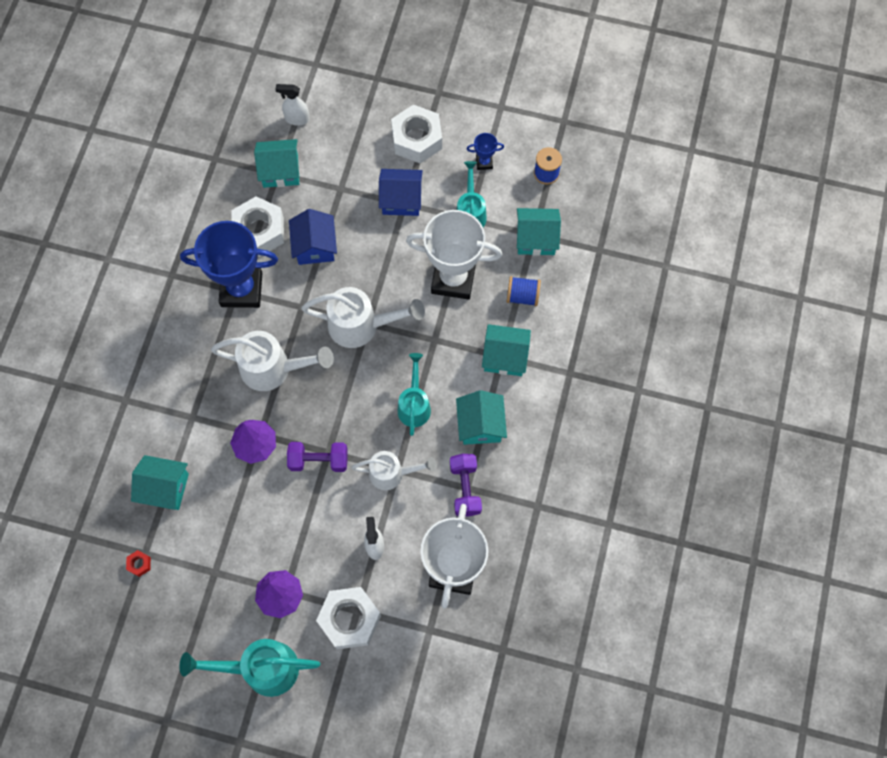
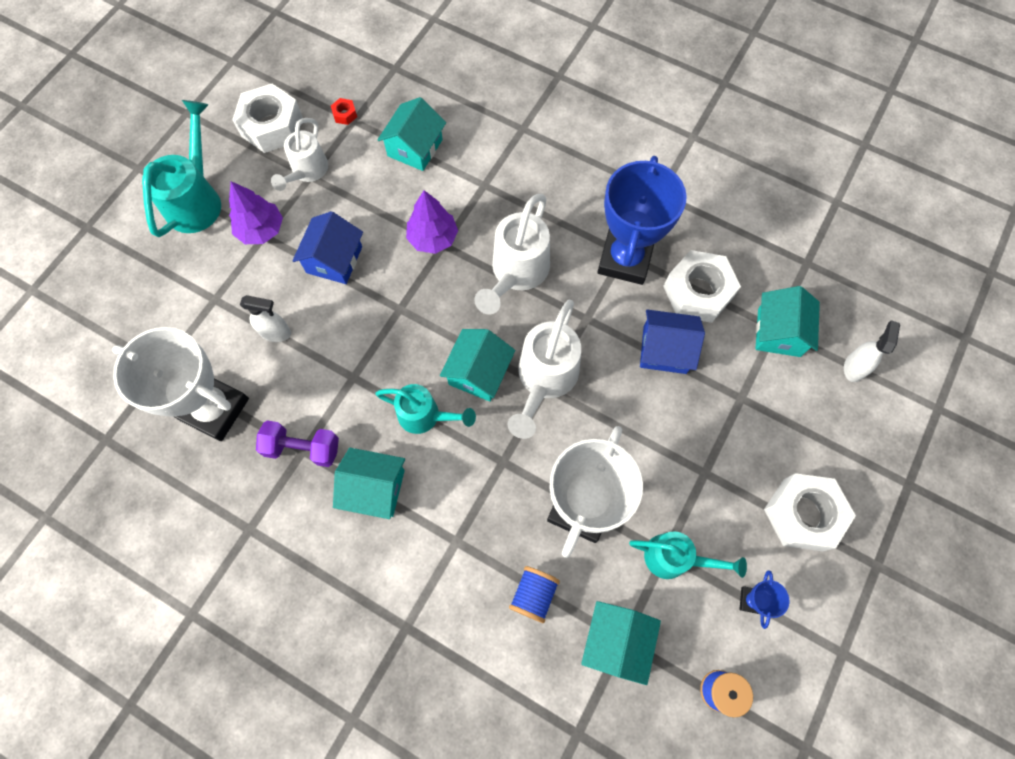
camera: 105 degrees right, 0 degrees up
(319, 460) = (393, 297): purple dumbbell -> none
(349, 619) = (208, 290): white nut -> white nut (272, 126)
(392, 473) = (350, 370): white watering can -> white watering can (307, 172)
(401, 199) = (712, 470): blue house -> blue house (334, 260)
(505, 356) = (455, 545): turquoise house -> turquoise house (478, 372)

